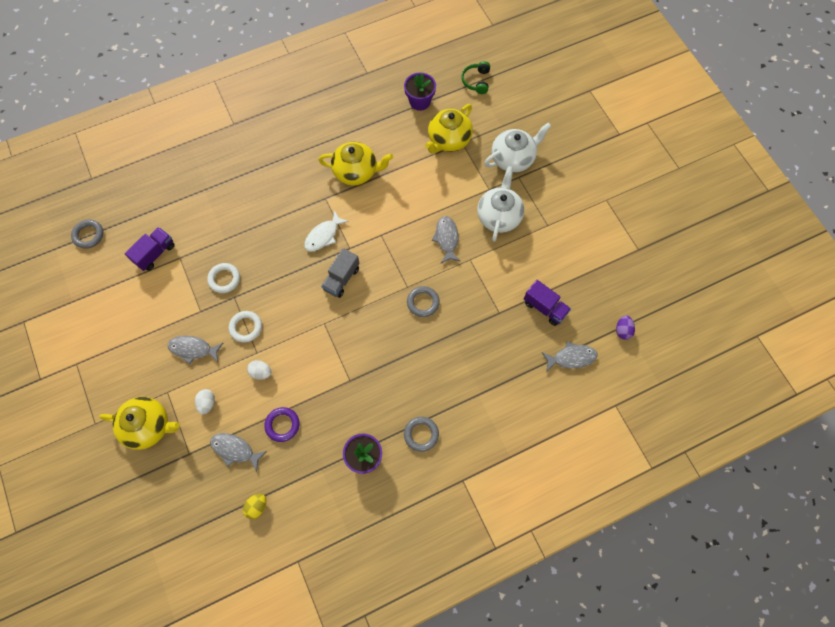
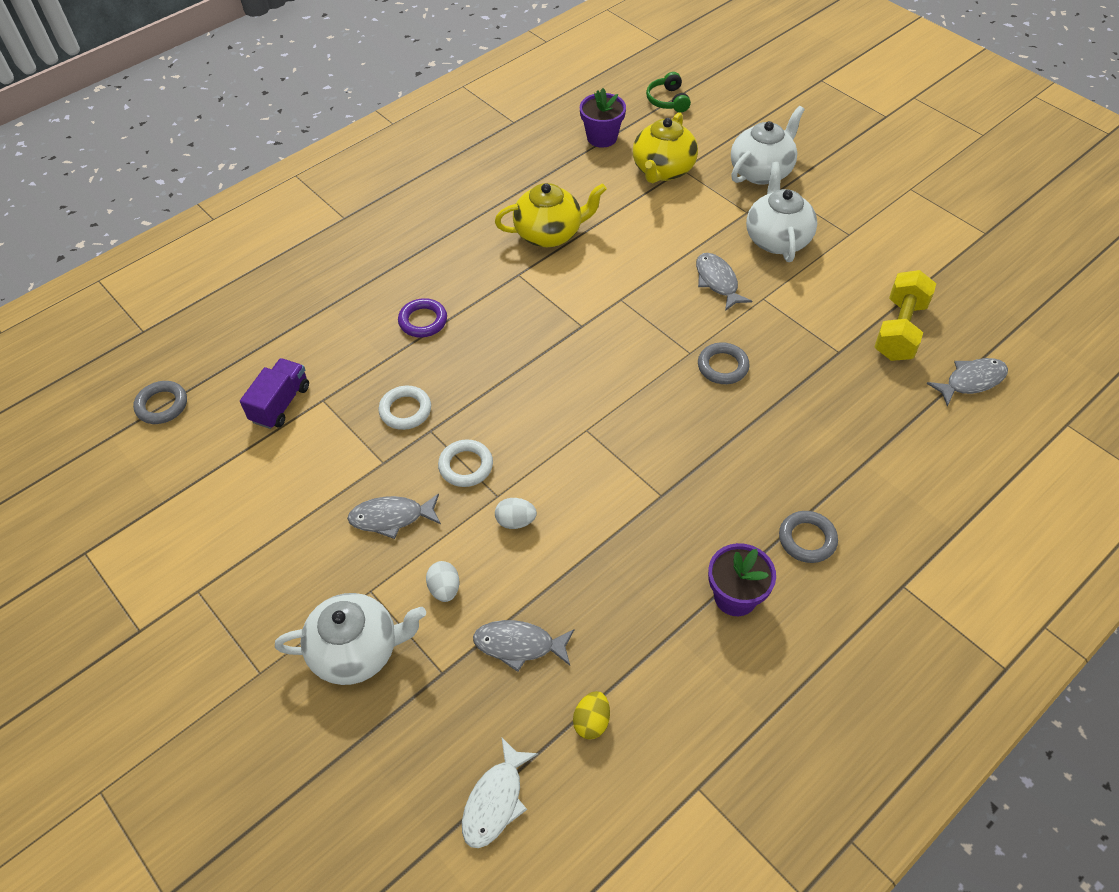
camera: 15 degrees left, 15 degrees down
(148, 426) = (357, 651): yellow teapot -> white teapot
(282, 425) = (582, 586): purple ring -> purple ring (423, 321)
(323, 235) = (536, 319): white fish -> white fish (495, 801)
(341, 279) = (587, 366): grey truck -> none
(545, 307) = (899, 330): purple truck -> yellow dumbbell
(622, 330) = (1022, 330): purple egg -> none

